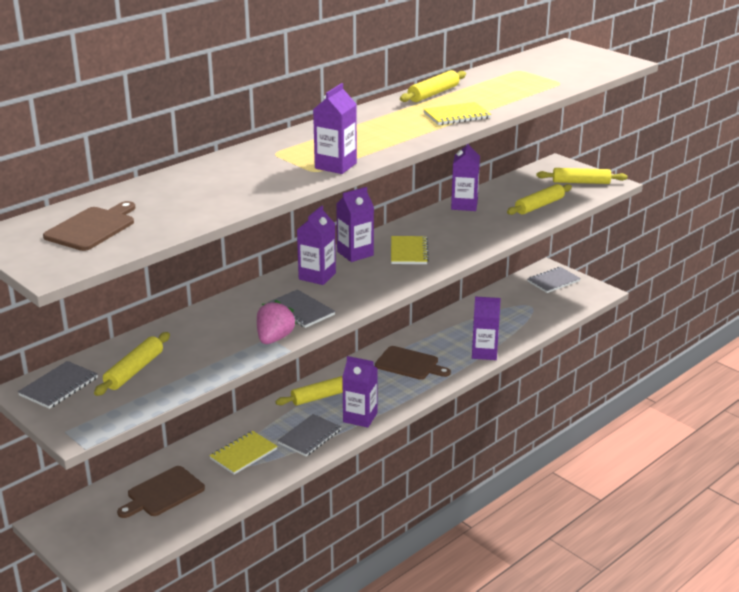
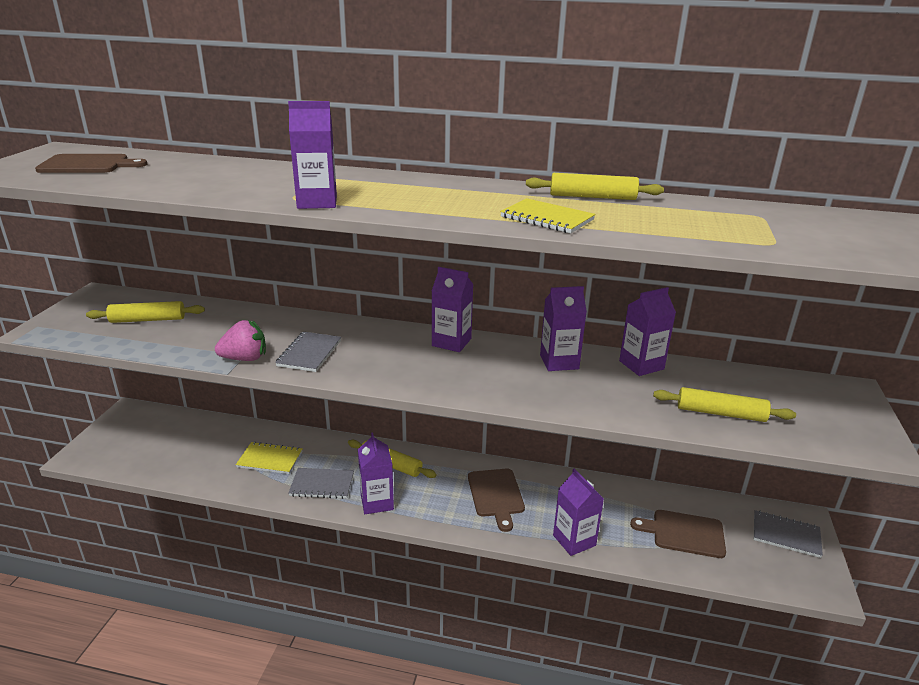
camera: 55 degrees right, 0 degrees up
(59, 387) = (107, 302): grey notebook -> none
(163, 493) = (191, 443): brown cutting board -> brown cutting board (684, 533)
(317, 276) = (384, 339): purple carton -> purple carton (559, 362)
(409, 252) = (491, 368): yellow notebook -> none
(581, 182) = (836, 423): yellow rolling pin -> none

